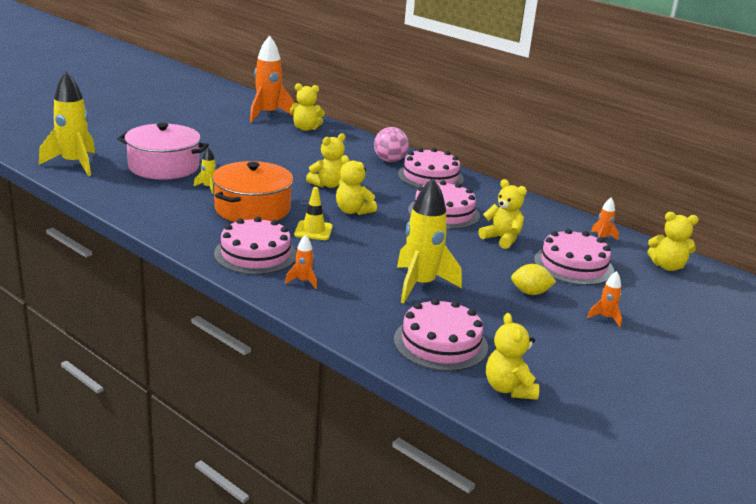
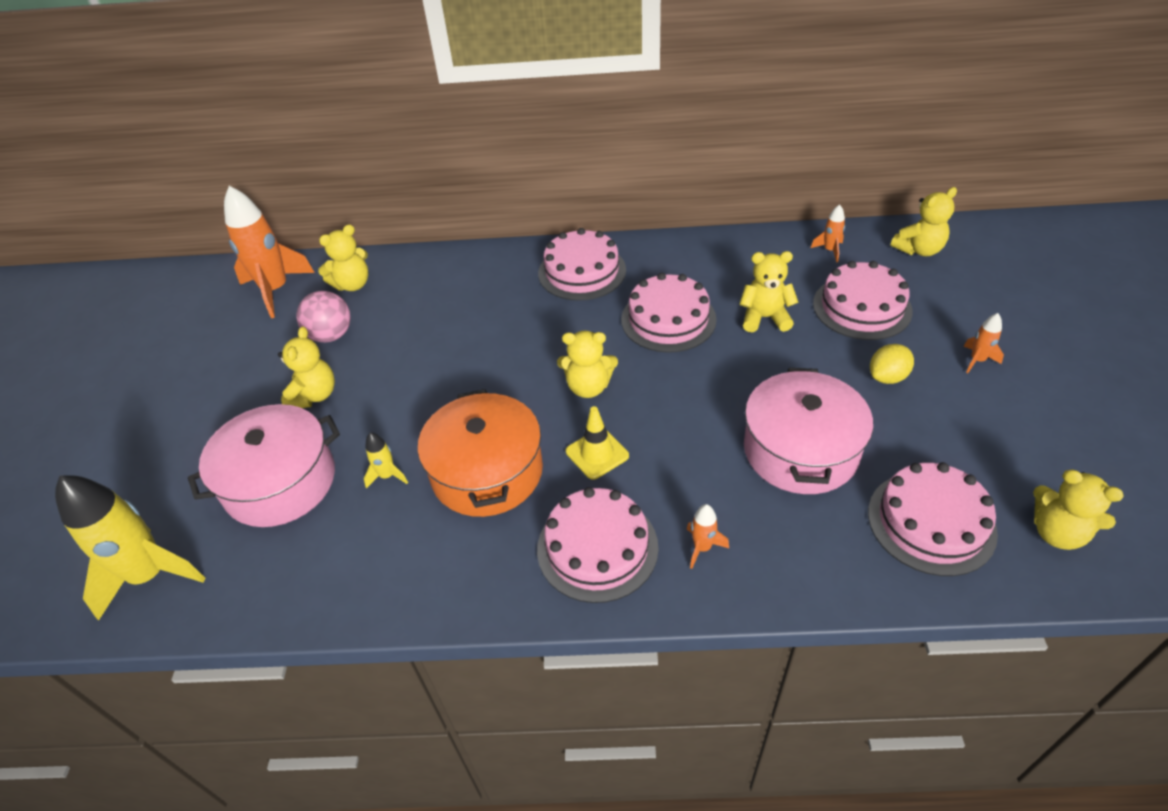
camera: 35 degrees left, 20 degrees up
(328, 185) = (506, 363): yellow teddy bear -> yellow teddy bear (314, 395)
(389, 160) = (510, 275): pink ball -> pink ball (331, 335)
(420, 285) = (800, 450): yellow rocket -> pink pot

